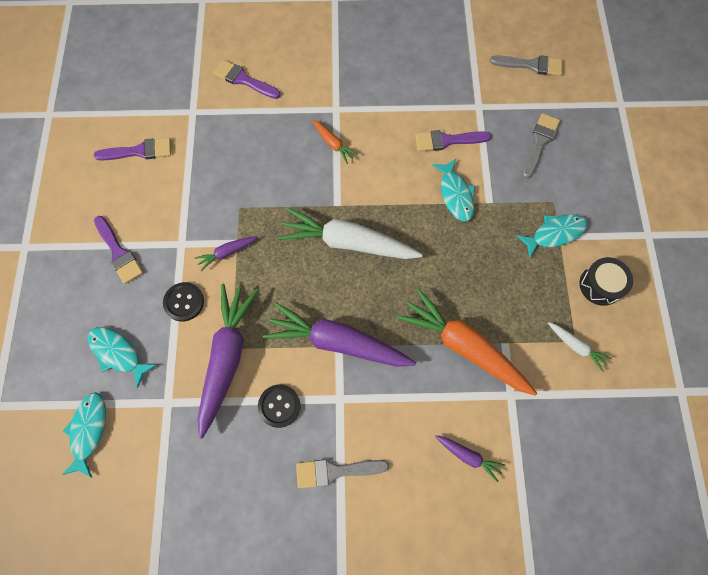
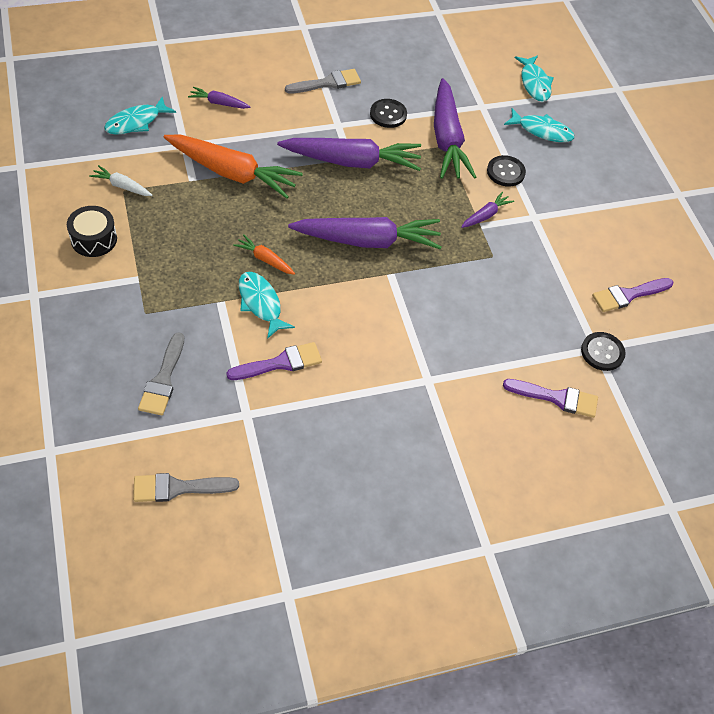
camera: 160 degrees right, 15 degrees down
(118, 252) = (589, 201): purple brush -> none
(189, 107) = (602, 352): none -> black button
(333, 144) = (416, 337): orange carrot -> orange carrot (264, 259)
(347, 242) = (368, 241): white carrot -> purple carrot
(554, 233) = (143, 280): turquoise fish -> turquoise fish (136, 122)

